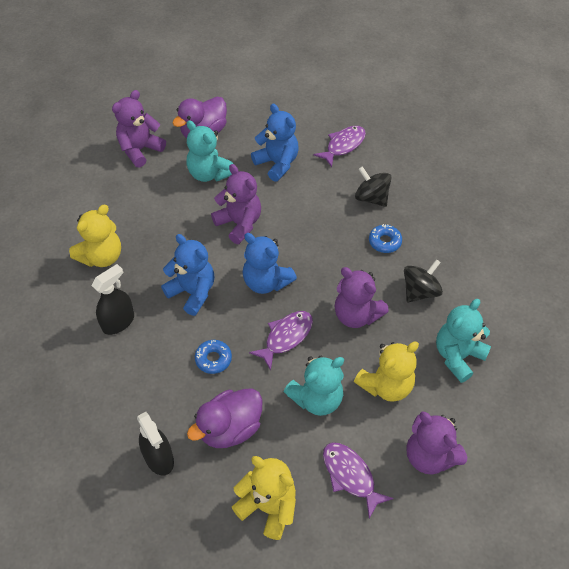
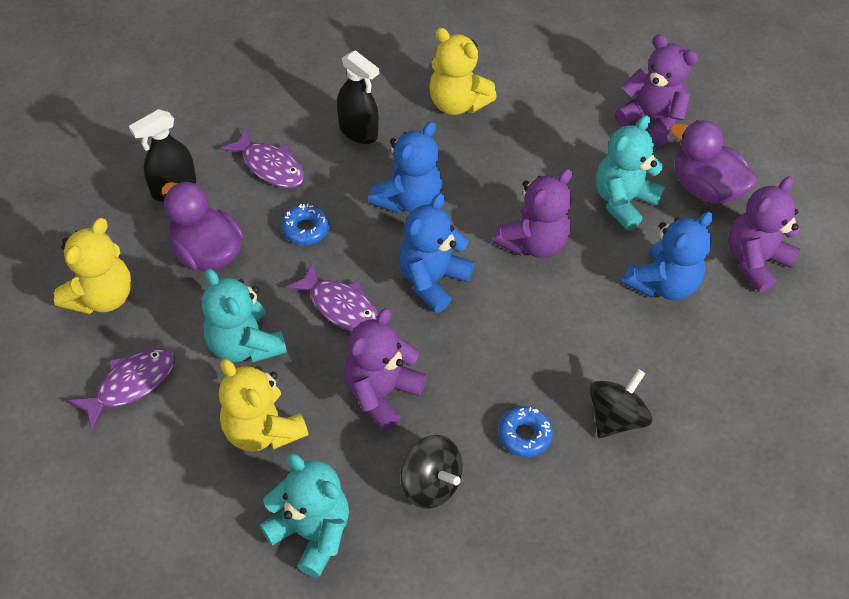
camera: 85 degrees right, 0 degrees up
(343, 145) = (726, 376): purple fish -> purple fish (270, 166)
(429, 455) = (150, 482): purple teddy bear -> purple teddy bear (754, 261)

